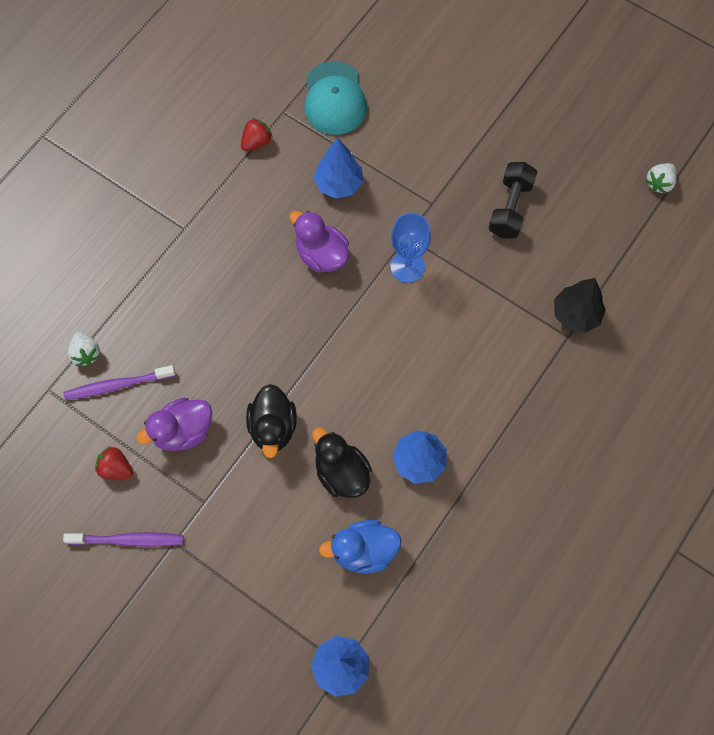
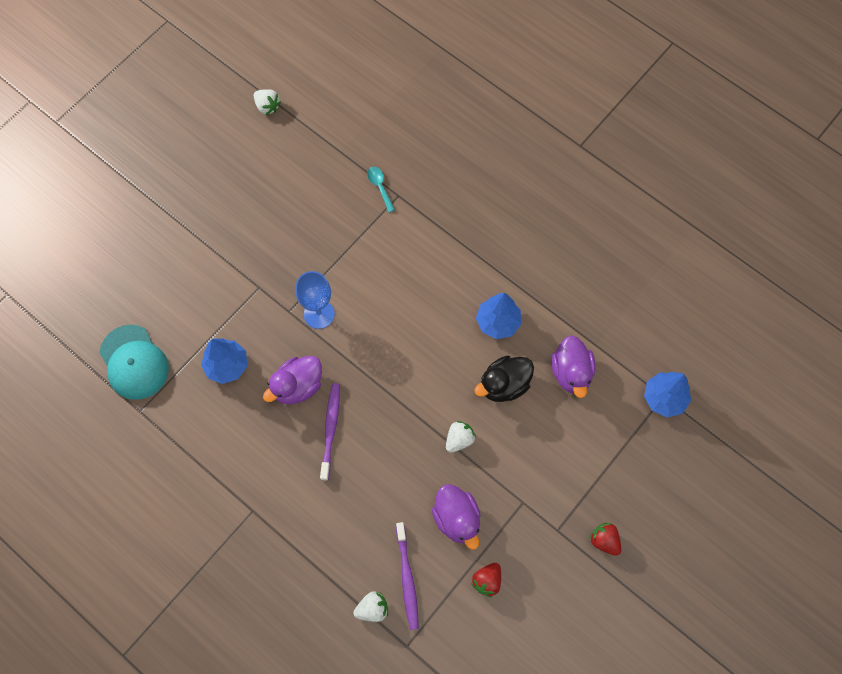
camera: 85 degrees left, 0 degrees up
(128, 540) = (553, 570): purple toothbrush -> purple toothbrush (330, 429)
(256, 142) = (169, 438): red strawberry -> red strawberry (604, 540)
(273, 427) = (459, 439): black duck -> white strawberry
(334, 99) = (134, 362): turquoise cap -> turquoise cap turned 60 degrees clockwise
(363, 551) = (571, 373): blue duck -> purple duck
(510, 208) = (273, 224): black dumbbell -> none
(576, 315) = (380, 187): black tree -> turquoise spoon

